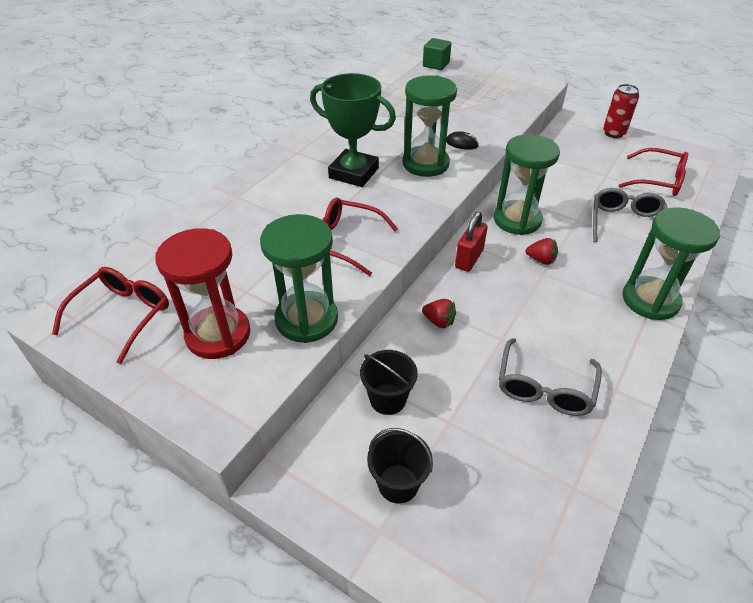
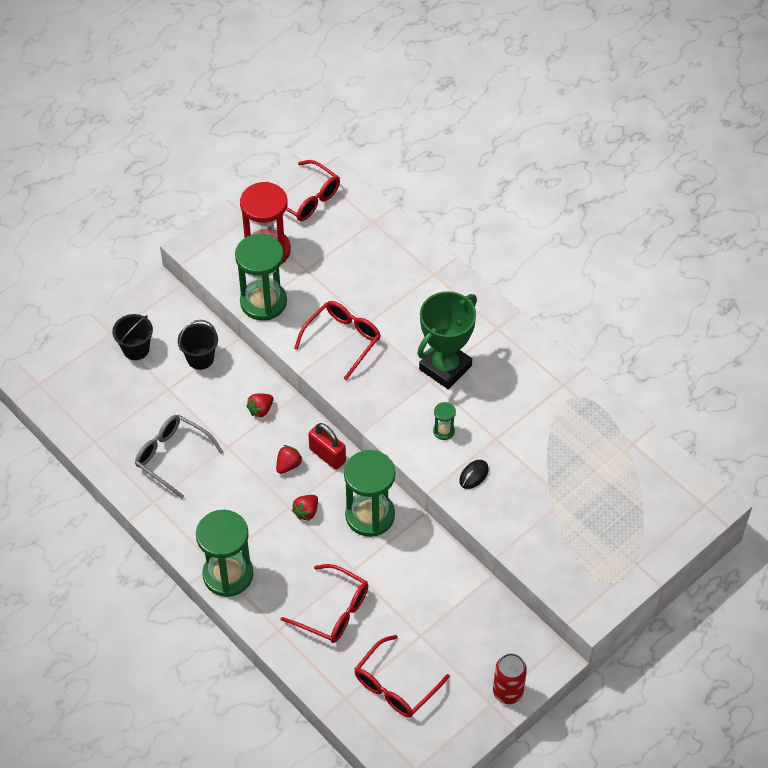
camera: 105 degrees right, 10 degrees up
(425, 164) = (443, 431): green hourglass -> green hourglass, size x0.44
(436, 65) = (678, 509): green cube -> none
(496, 284) = (288, 465): none -> red strawberry
(626, 223) = (333, 611): grey glasses -> red glasses

